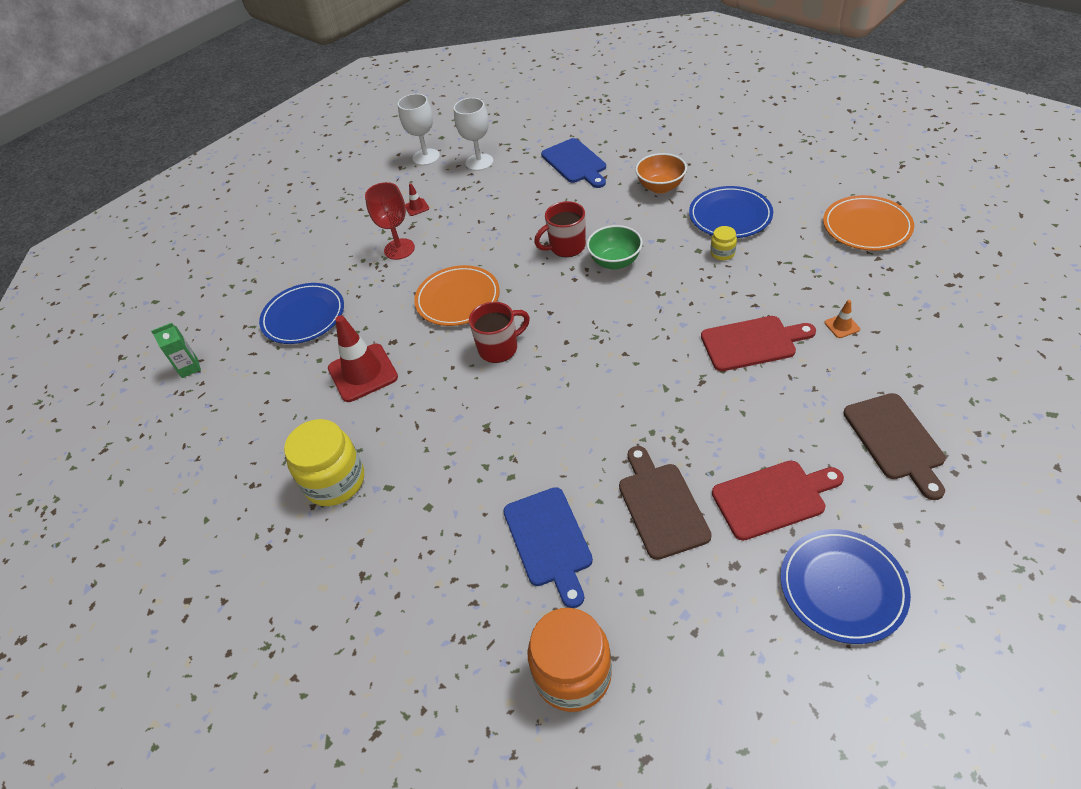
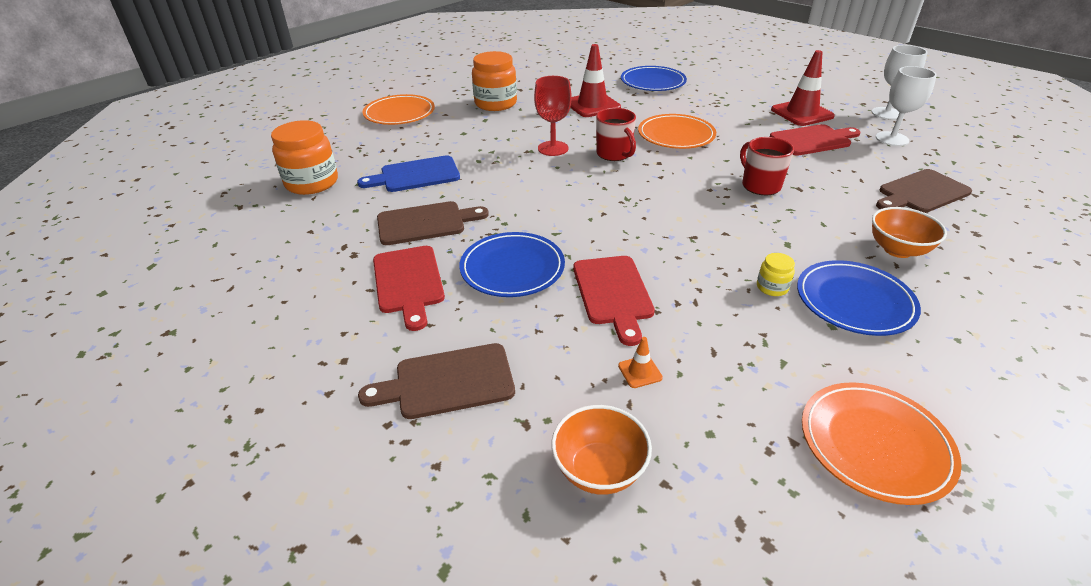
camera: 85 degrees right, 10 degrees down
(189, 368) = (603, 56): green carton -> none
(335, 481) = (495, 103): yellow jar -> orange jar
(346, 609) = (399, 113): none -> orange plate
(399, 249) = (739, 109): red goblet -> red goblet (553, 148)
(416, 207) = (801, 113): red traffic cone -> red traffic cone, size x2.30
(477, 207) = (813, 140): none -> red cutting board
(575, 163) = (921, 193): blue cutting board -> brown cutting board
(615, 262) = (740, 212): green bowl -> none
(842, 587) = (301, 310): blue plate -> blue plate (512, 268)
(941, 345) = (599, 470): none -> orange bowl

